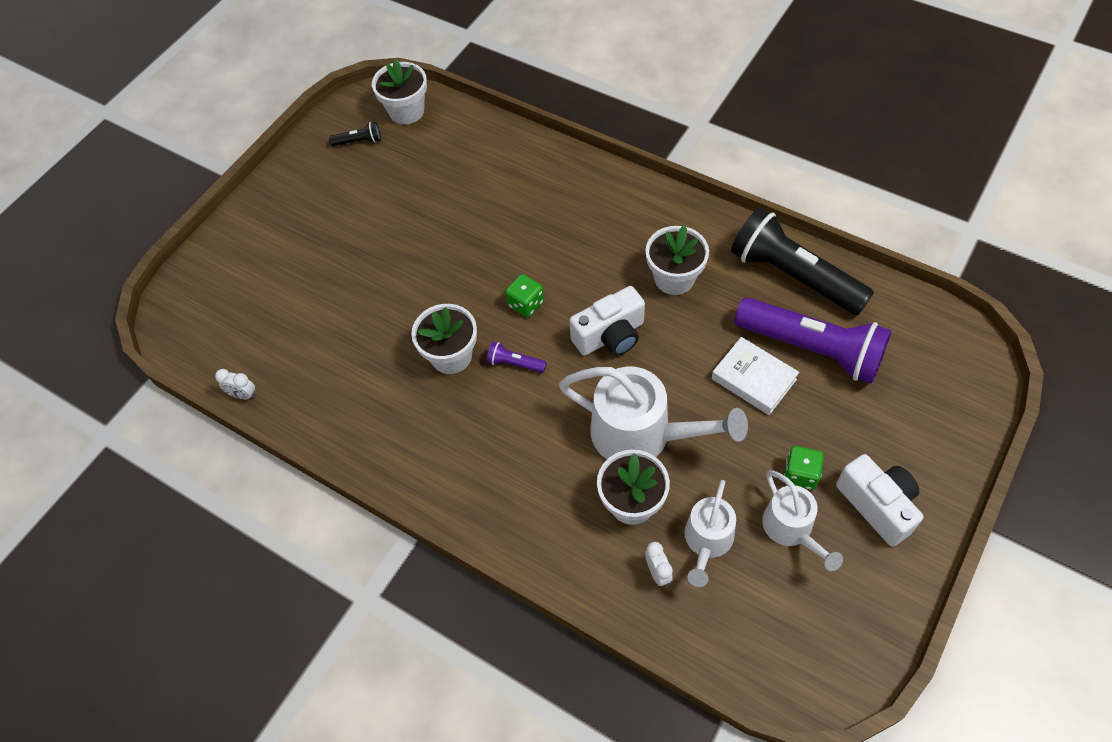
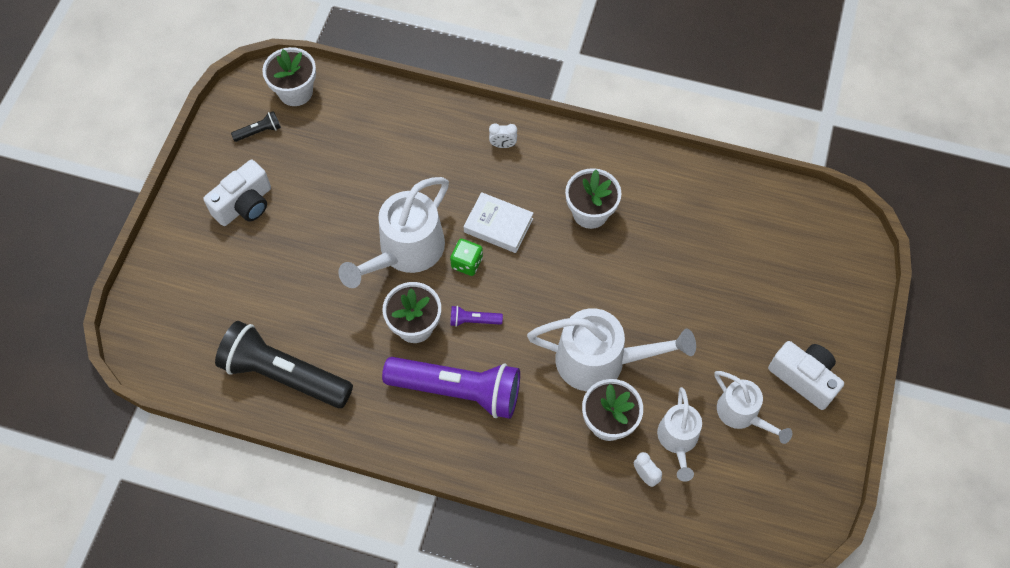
camera: 20 degrees left, 5 degrees up
(243, 395) = (236, 403): white clock -> white clock (503, 145)
(464, 281) = (405, 252): none -> white watering can
(610, 336) = (550, 278): white camera -> white camera (245, 205)
(753, 379) = (680, 291): white book -> white book (498, 225)
(793, 276) = (690, 190): black flashlight -> black flashlight (284, 374)
(800, 474) = (738, 366): green dice -> none
(812, 349) = (722, 254): purple flashlight -> purple flashlight (458, 391)

